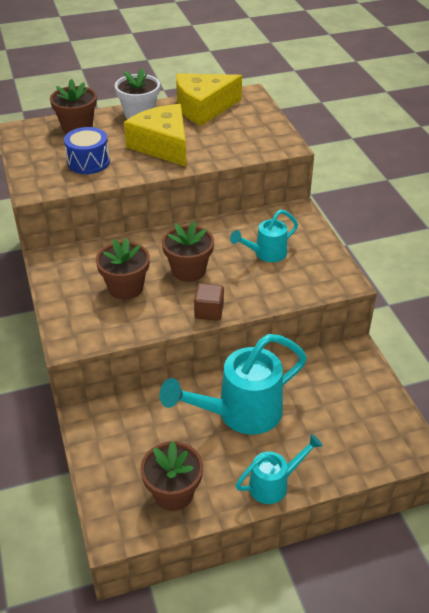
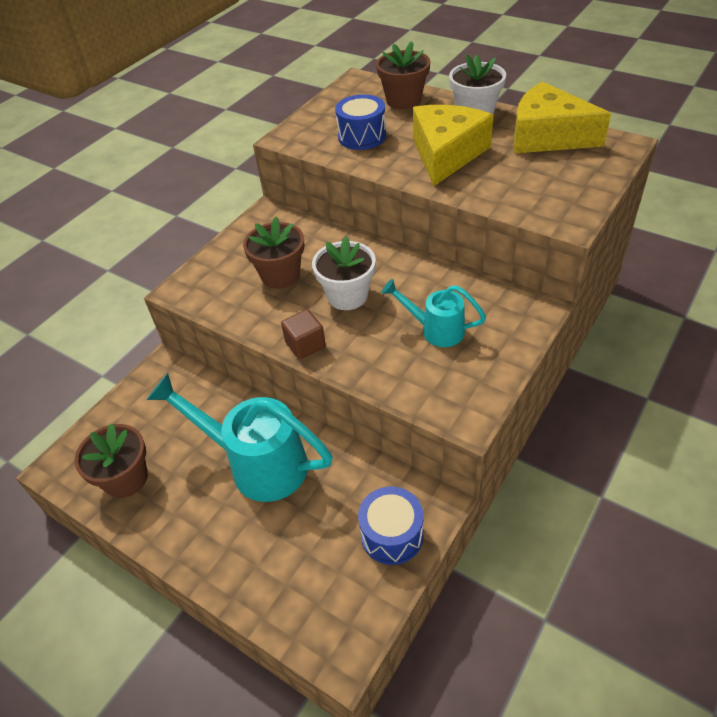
camera: 55 degrees right, 5 degrees up
(188, 270) = (347, 296): brown flower pot -> white flower pot
(275, 484) = (191, 549): turquoise watering can -> none
(359, 381) = (392, 535): none -> blue drum

